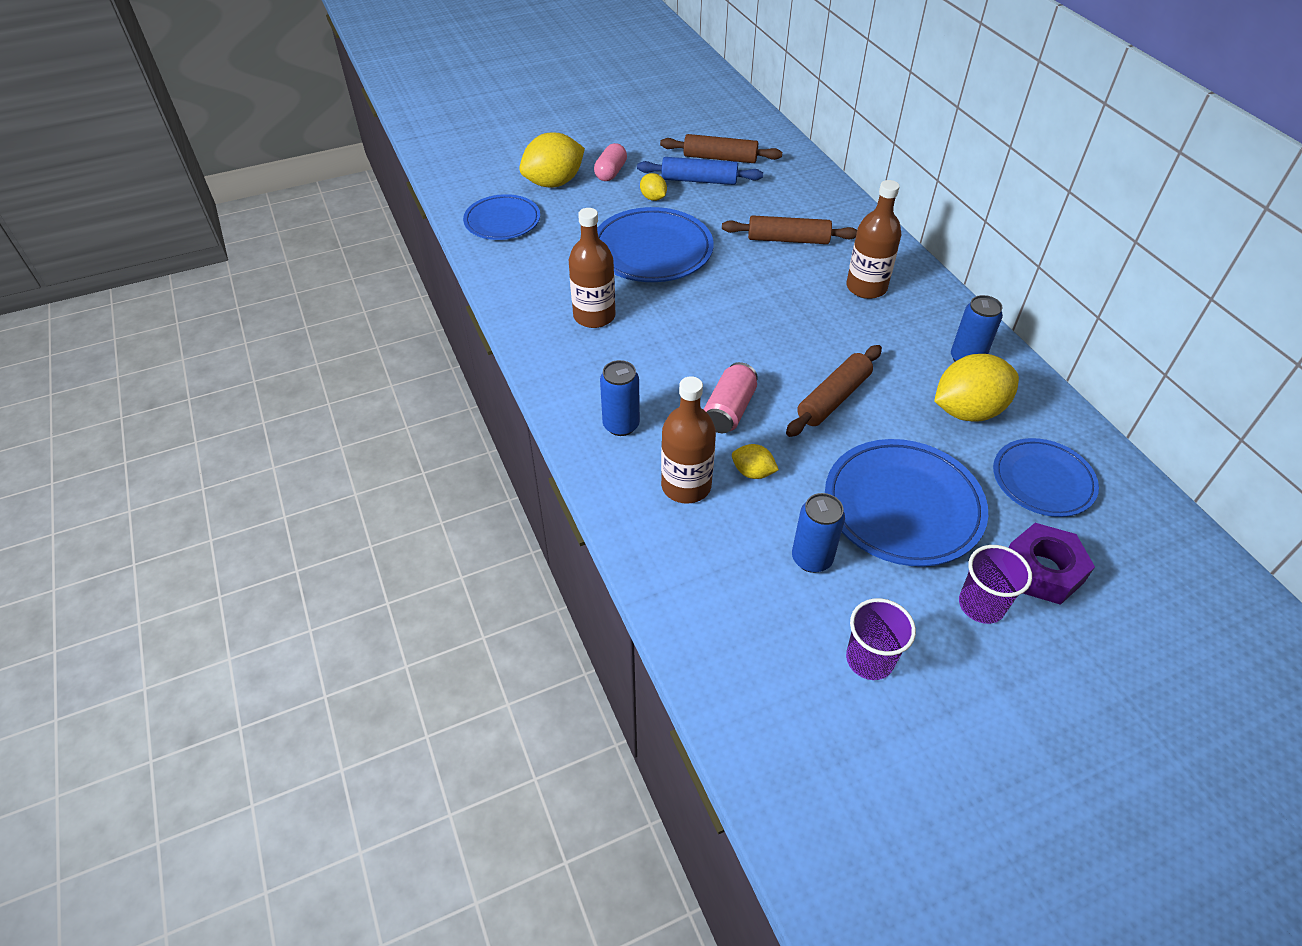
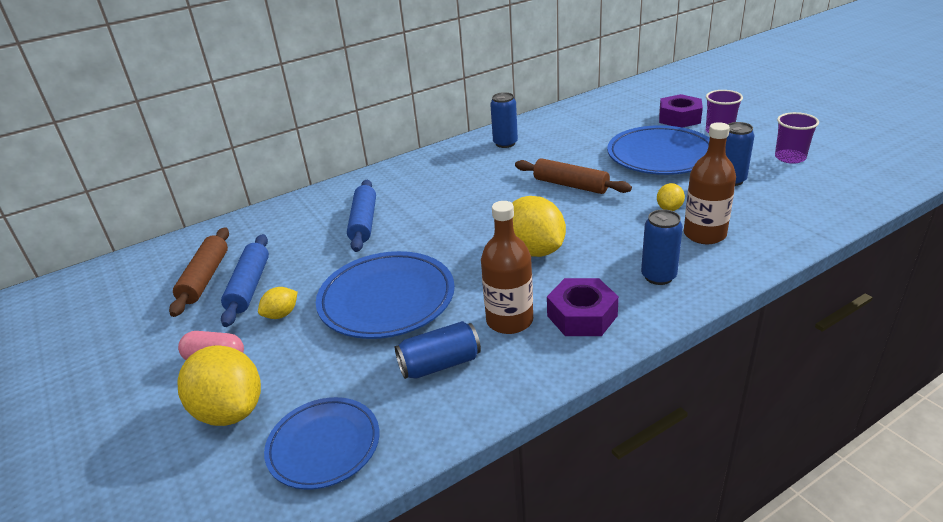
camera: 95 degrees left, 15 degrees down
(557, 274) = (440, 364): none -> blue can
(582, 360) = (582, 316): none -> purple nut
(729, 410) = (608, 226): pink can -> none
(788, 239) = (363, 222): brown rolling pin -> blue rolling pin
(866, 287) = (430, 182): brown bottle -> none
(967, 411) = (558, 141): yellow lemon -> yellow lemon (534, 250)
(1042, 481) = (608, 119): blue plate -> none

